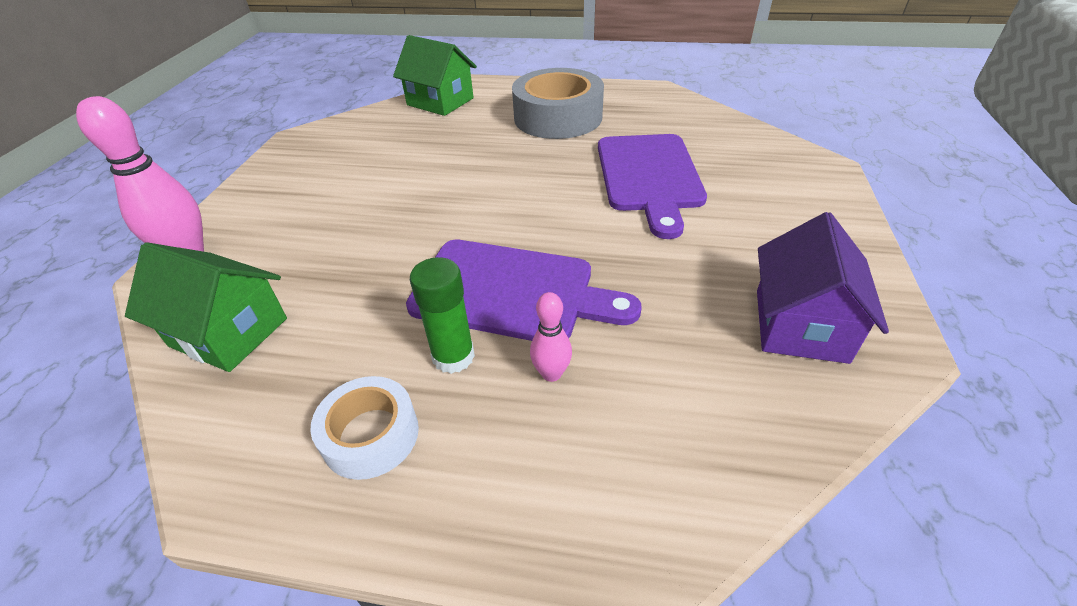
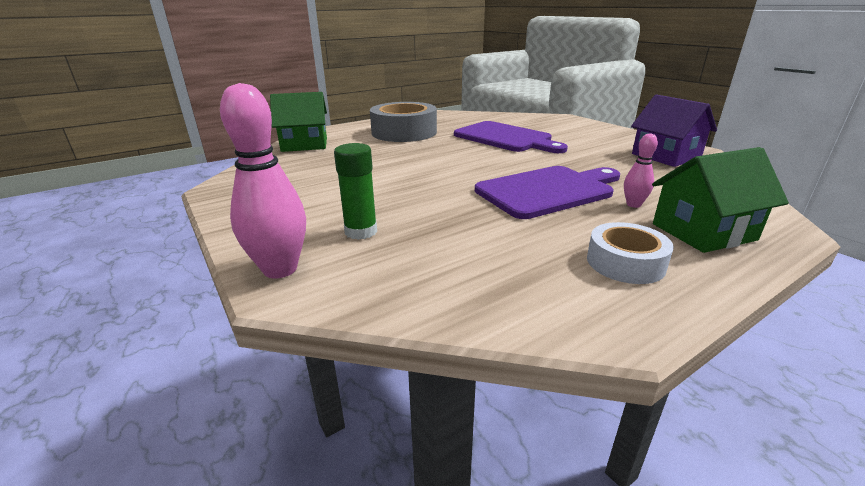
camera: 45 degrees left, 15 degrees down
(229, 332) = (431, 280): green house -> green house (703, 232)
(453, 356) = (583, 220): green glue stick -> green glue stick (361, 231)

